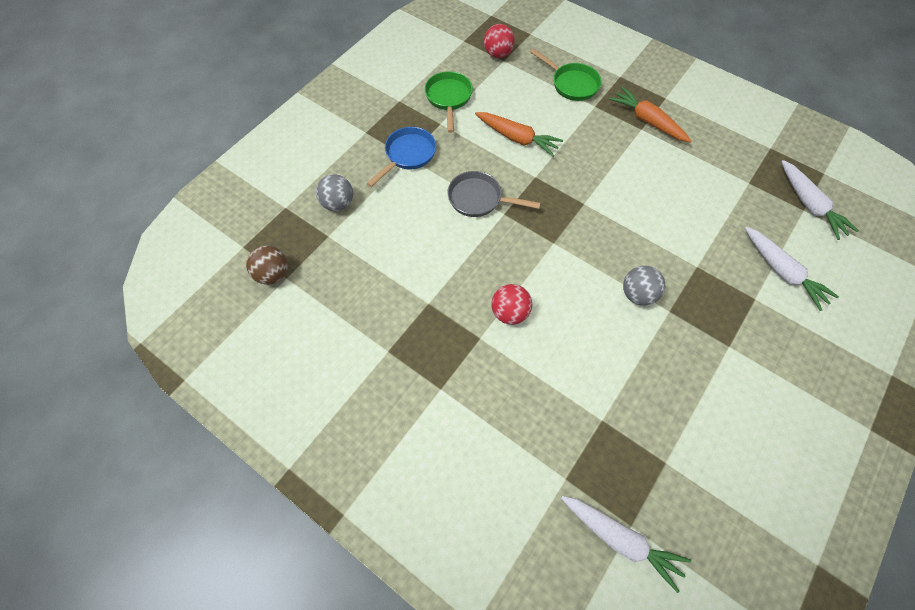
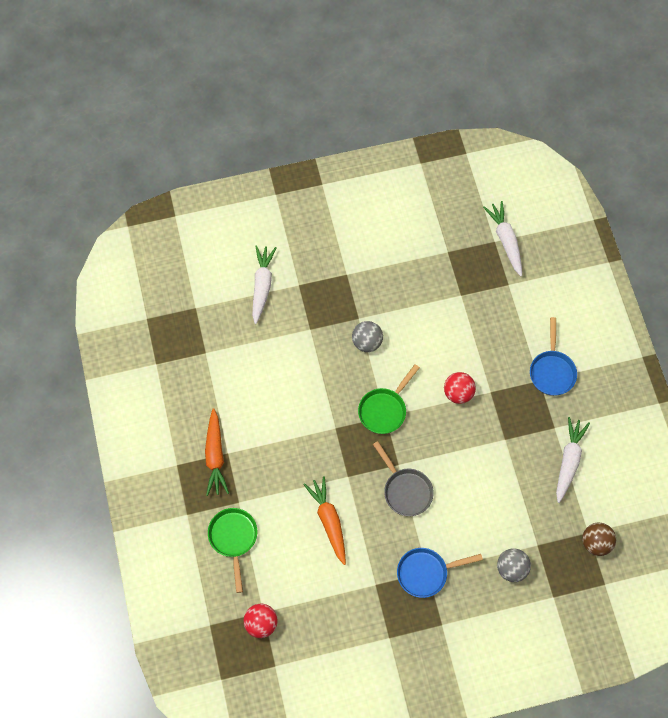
camera: 140 degrees left, 5 degrees up
(435, 410) = (552, 371): none -> blue pan
(448, 98) = (346, 606): green pan -> green pan (384, 410)
(809, 205) = (187, 308): white carrot -> white carrot (568, 461)

